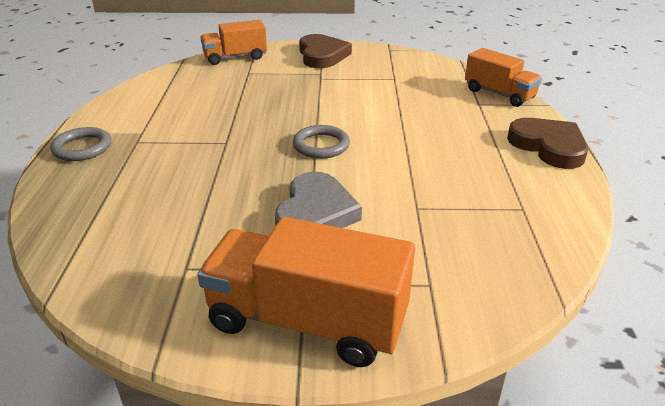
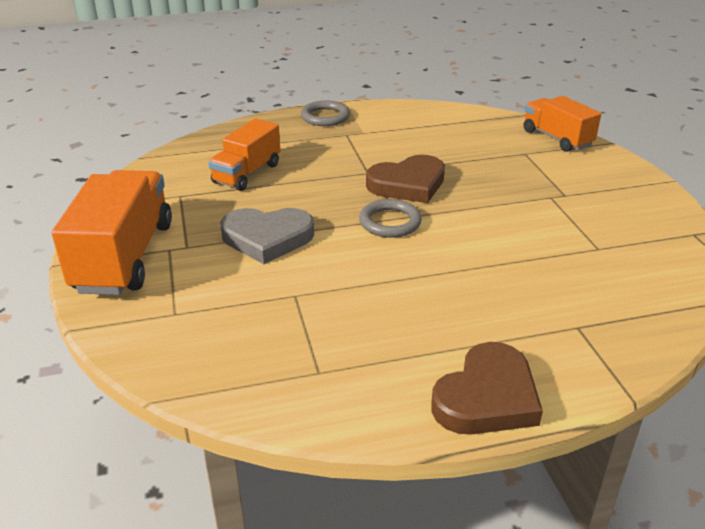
camera: 75 degrees right, 0 degrees up
(322, 55) = (618, 187): brown heart -> brown heart (408, 184)
(499, 94) = (628, 345): orange truck -> orange truck (247, 173)

